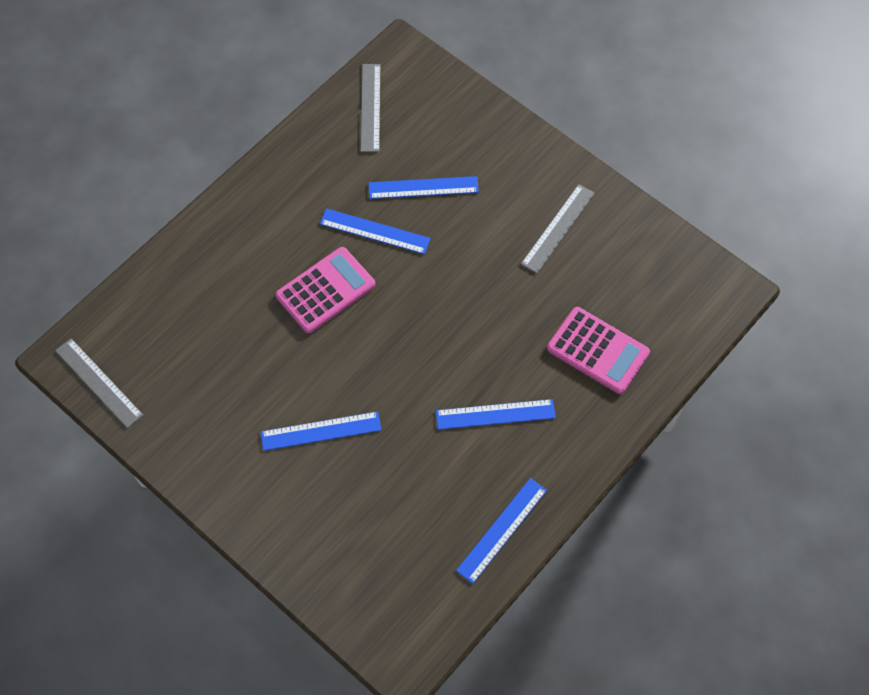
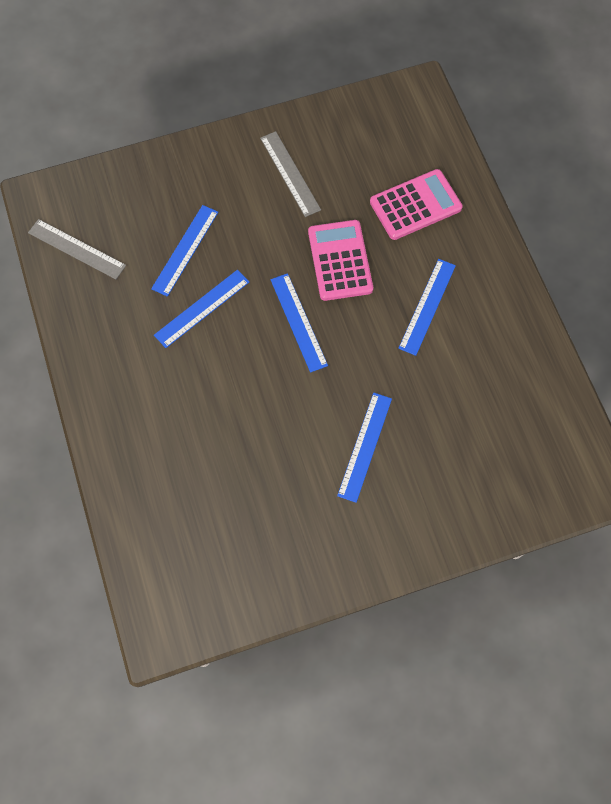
camera: 60 degrees left, 5 degrees up
(99, 382) = (204, 614): grey ruler -> none
(325, 290) = (234, 376): pink calculator -> pink calculator (340, 261)
(502, 530) = (529, 354): blue ruler -> blue ruler (299, 322)

